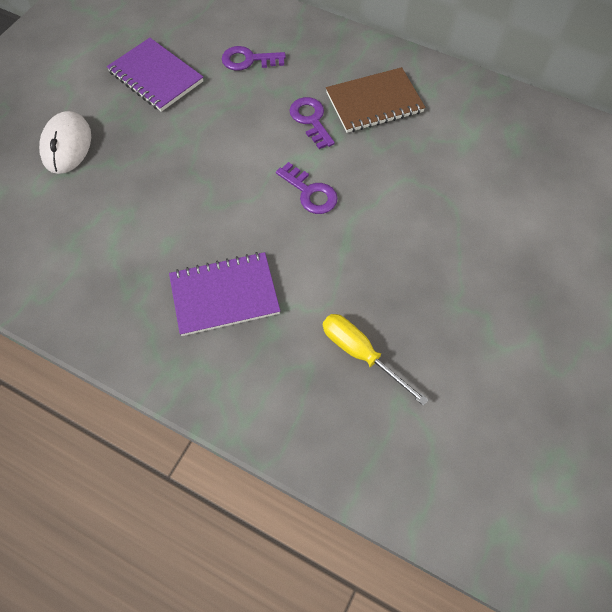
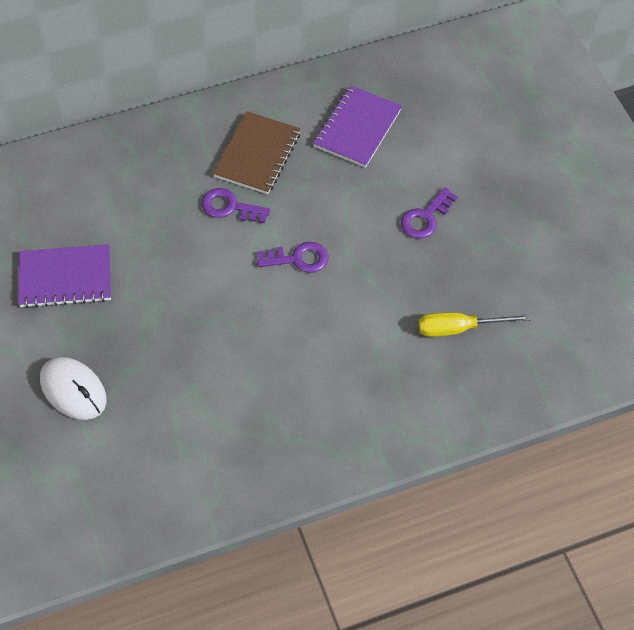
camera: 50 degrees left, 5 degrees down
(224, 295) = (333, 376): purple notebook -> purple notebook (357, 128)
(248, 60) = (120, 202): purple key -> purple key (425, 218)

